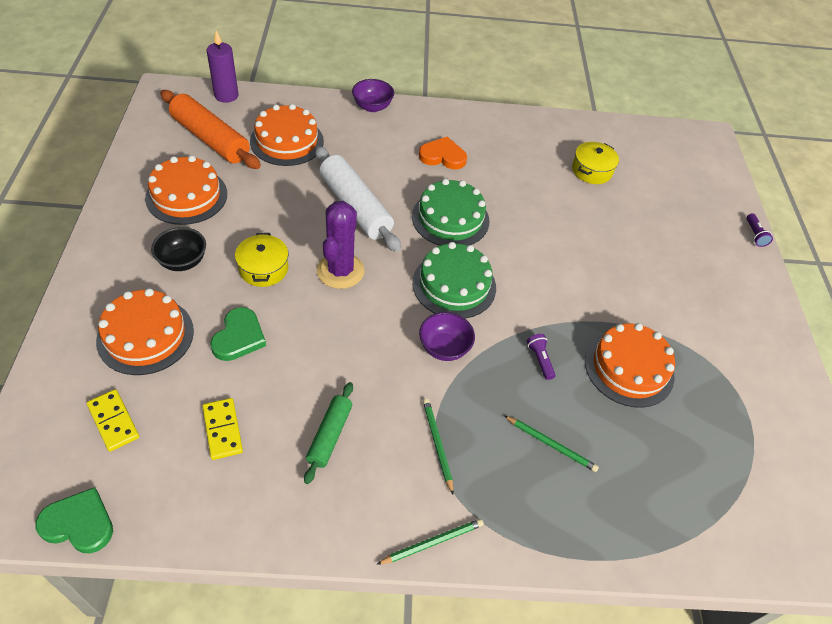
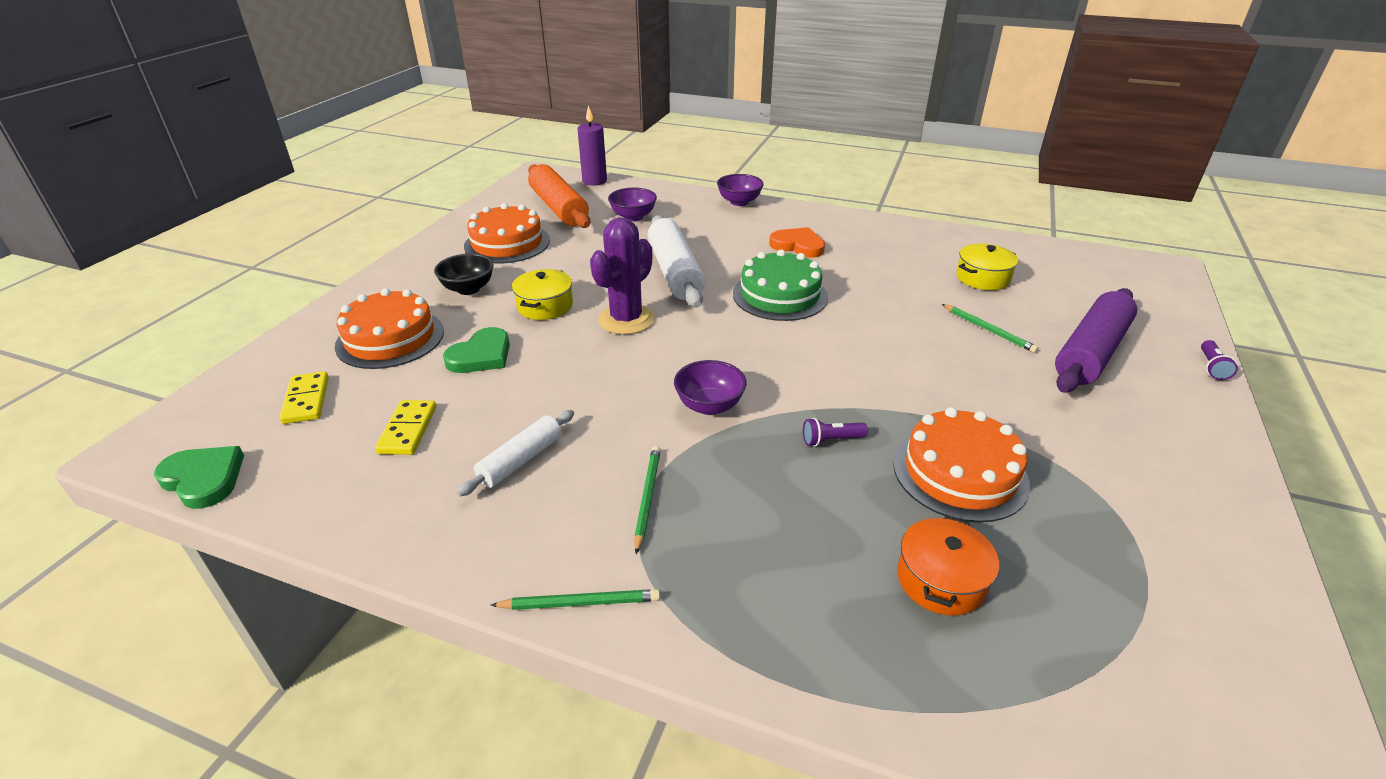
camera: 25 degrees right, 15 degrees down
(287, 141) = (633, 217): orange cake -> purple bowl
(330, 435) = (521, 460): green rolling pin -> white rolling pin
(454, 285) = (753, 351): green cake -> none
(540, 360) = (831, 440): purple flashlight -> purple flashlight turned 105 degrees counterclockwise
(551, 444) = (805, 533): green pencil -> green pencil (988, 330)
(642, 457) = (941, 580): none -> orange pot
(681, 236) = (1091, 352): none -> purple rolling pin

